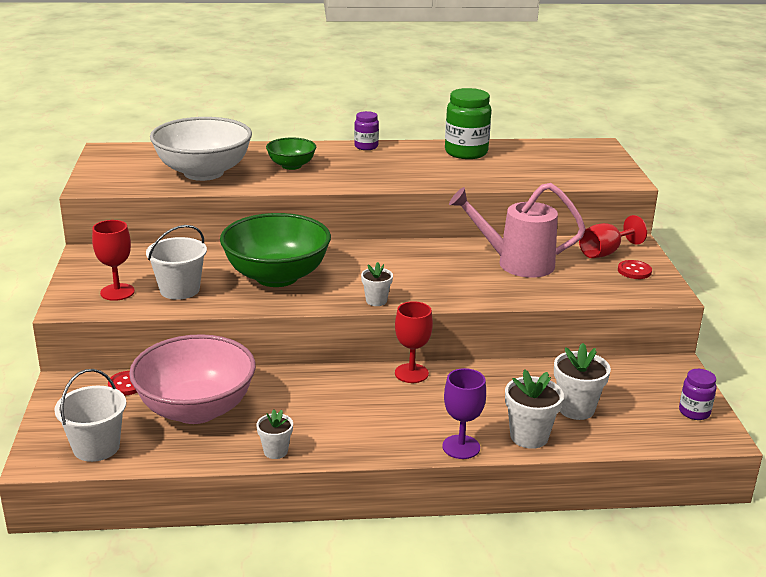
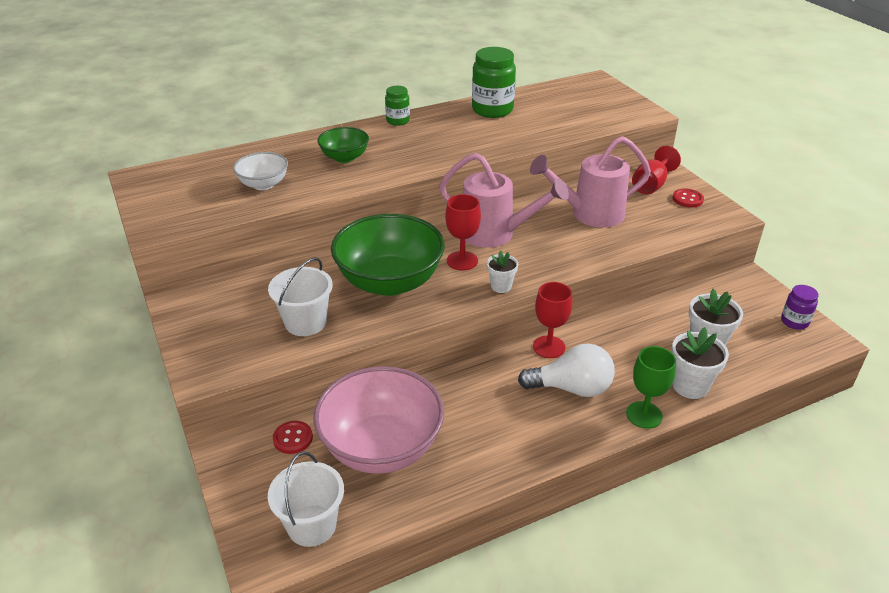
camera: 20 degrees left, 10 degrees up
(117, 292) = (243, 342): red goblet -> red goblet (462, 261)
(203, 173) = (263, 184): white bowl -> white bowl, size x0.51
(275, 451) = (488, 472): white flower pot -> none
(366, 146) = (398, 121): purple jar -> green jar
(406, 261) = (495, 234): none -> pink watering can
(406, 410) = (571, 388): none -> white light bulb
(461, 447) = (644, 415): purple goblet -> green goblet

